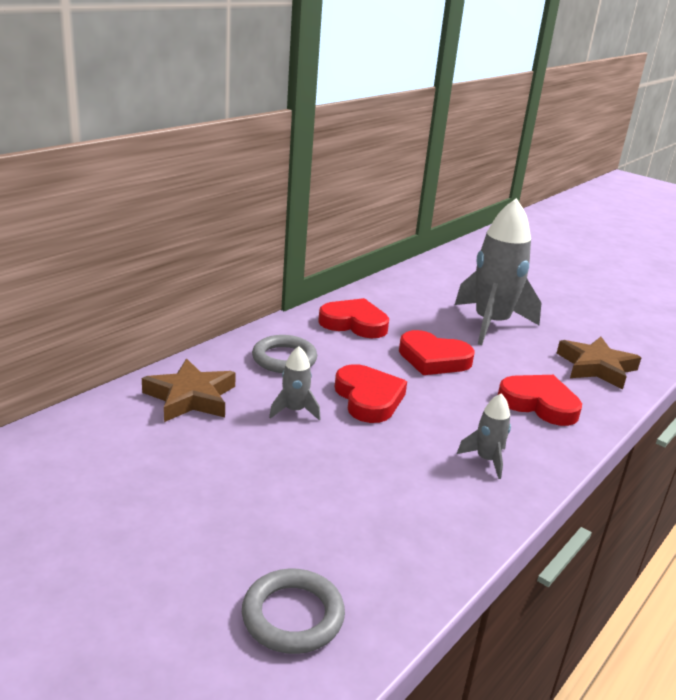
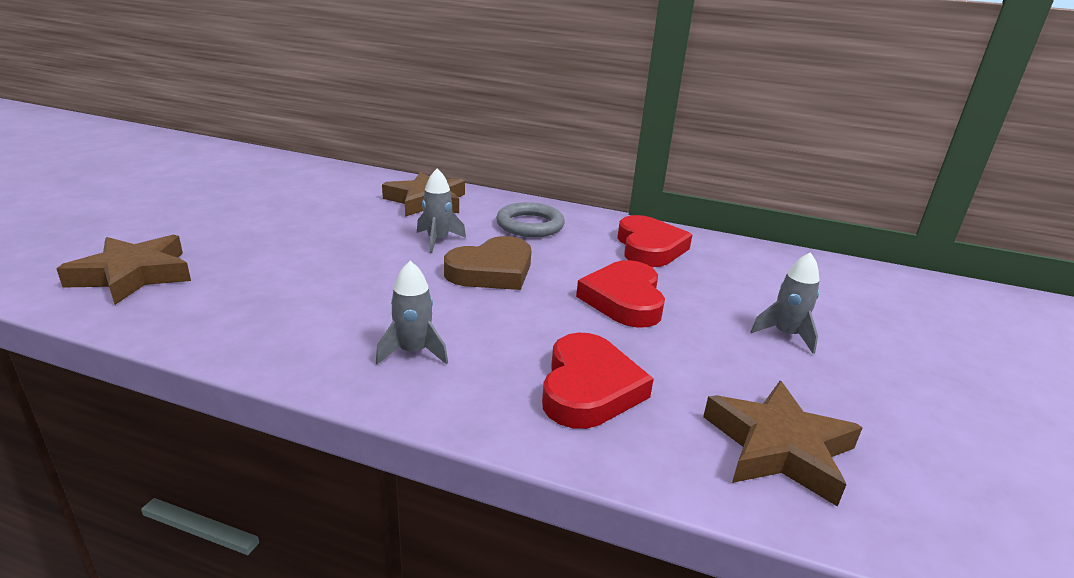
camera: 70 degrees right, 0 degrees up
(292, 616) = (133, 275): grey ring -> brown star
(368, 398) = (492, 271): red heart -> brown heart
(491, 324) = (785, 335): grey rocket -> grey rocket, size x0.45

